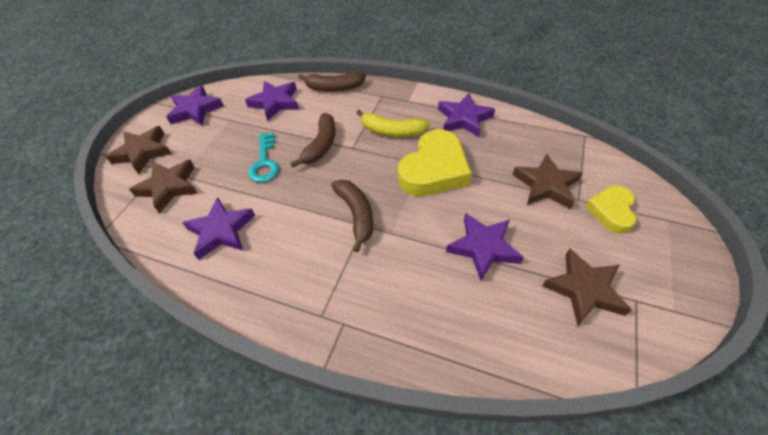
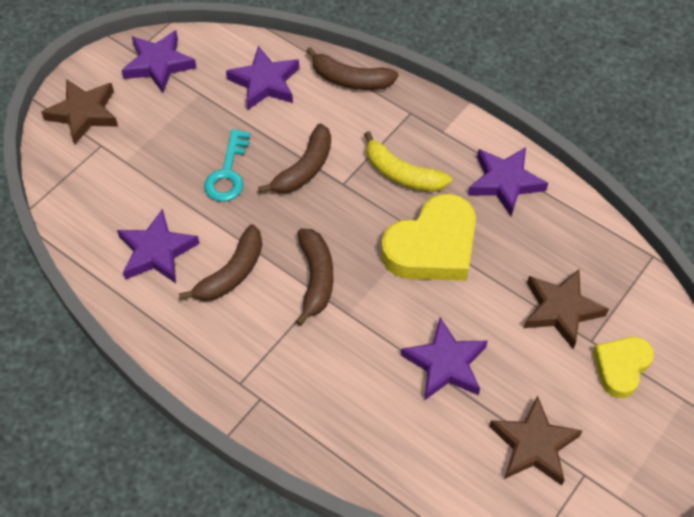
camera: 15 degrees right, 5 degrees up
(169, 187) = (107, 174): brown star -> none
(288, 229) = (232, 273): none -> brown banana

